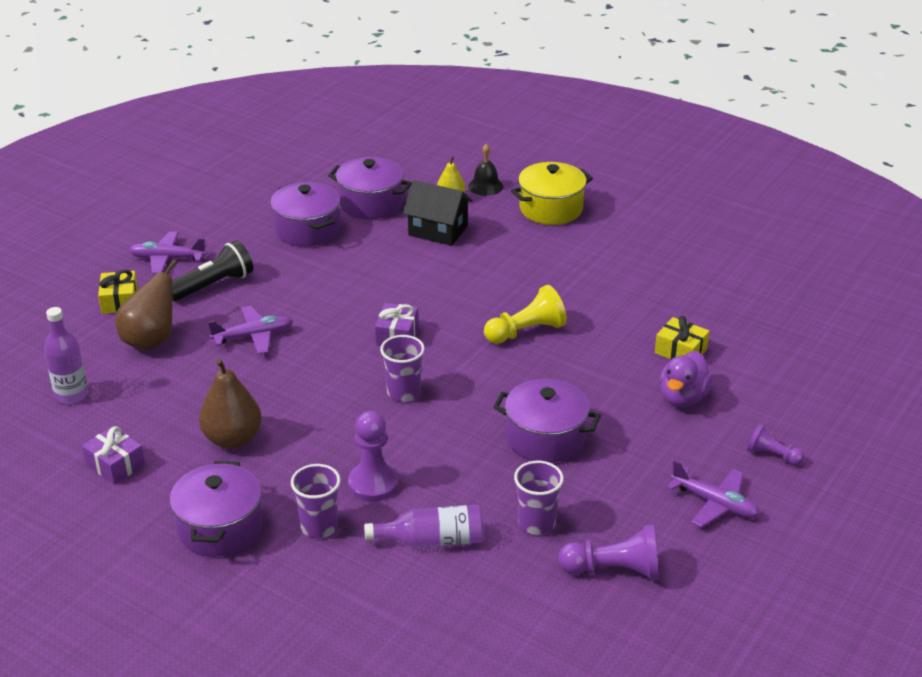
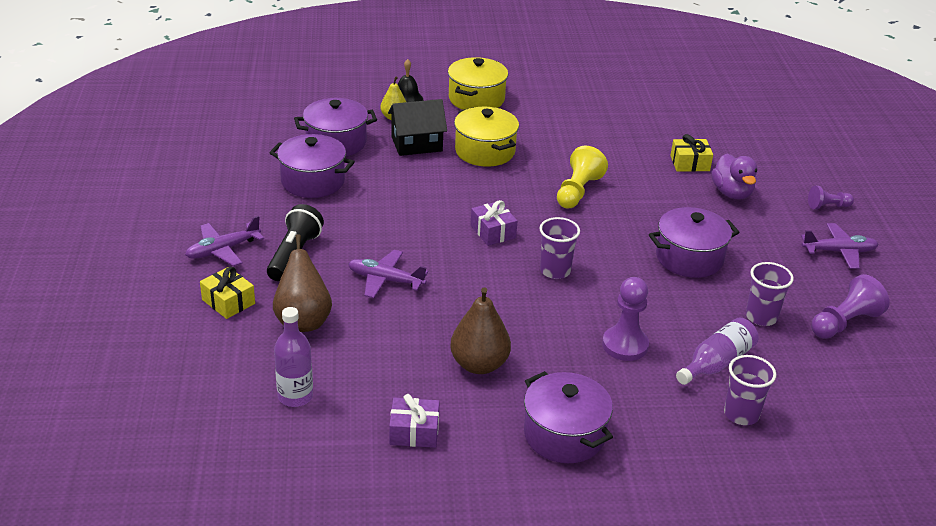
camera: 40 degrees left, 0 degrees up
(254, 336) = (385, 280): purple plane -> purple plane turned 105 degrees counterclockwise
(319, 526) = (631, 395): purple cup -> purple cup (741, 414)
(490, 261) = (485, 151): none -> yellow pot

